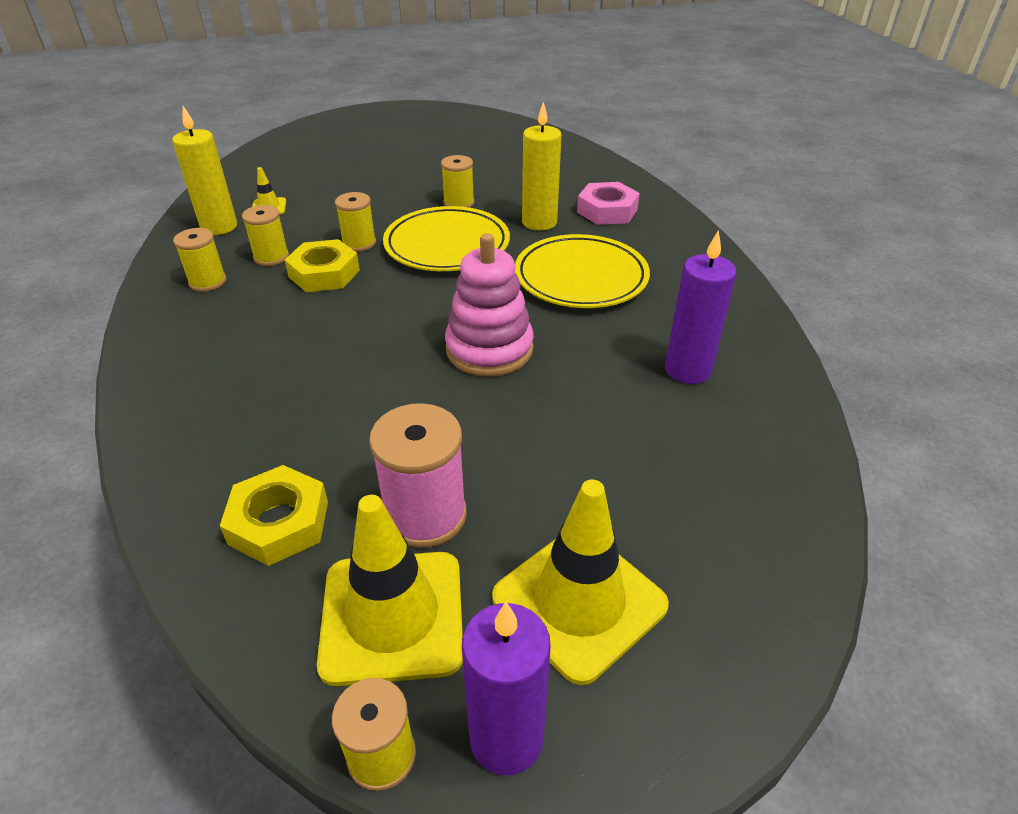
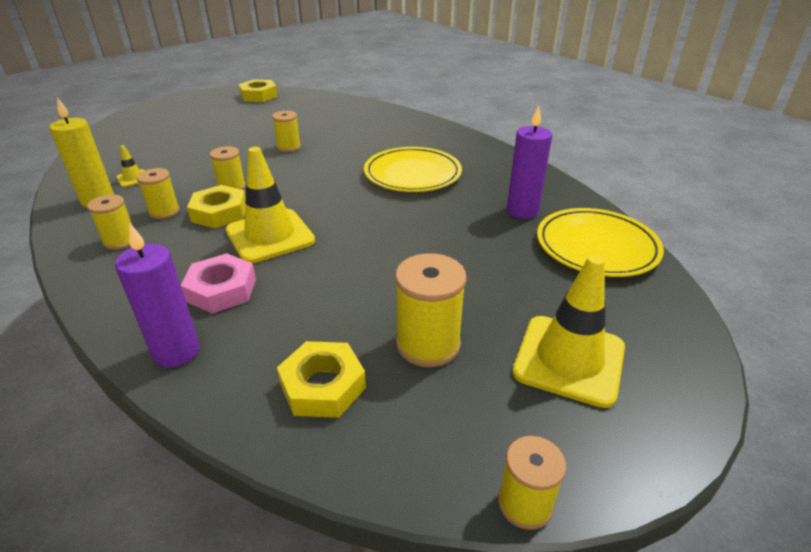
camera: 25 degrees left, 5 degrees down
(392, 616) = (458, 414): yellow traffic cone -> yellow traffic cone (270, 236)
(425, 515) = (428, 344): pink spool -> yellow spool
(447, 245) = (302, 175): yellow plate -> yellow plate (596, 247)
(475, 122) = (259, 96): none -> yellow nut
(489, 349) = (386, 231): pink stacking toy -> none
(506, 738) = (593, 457): purple candle -> purple candle (176, 351)
(539, 222) = (357, 148): yellow candle -> none
(607, 211) = (397, 133): pink nut -> pink nut (221, 290)

